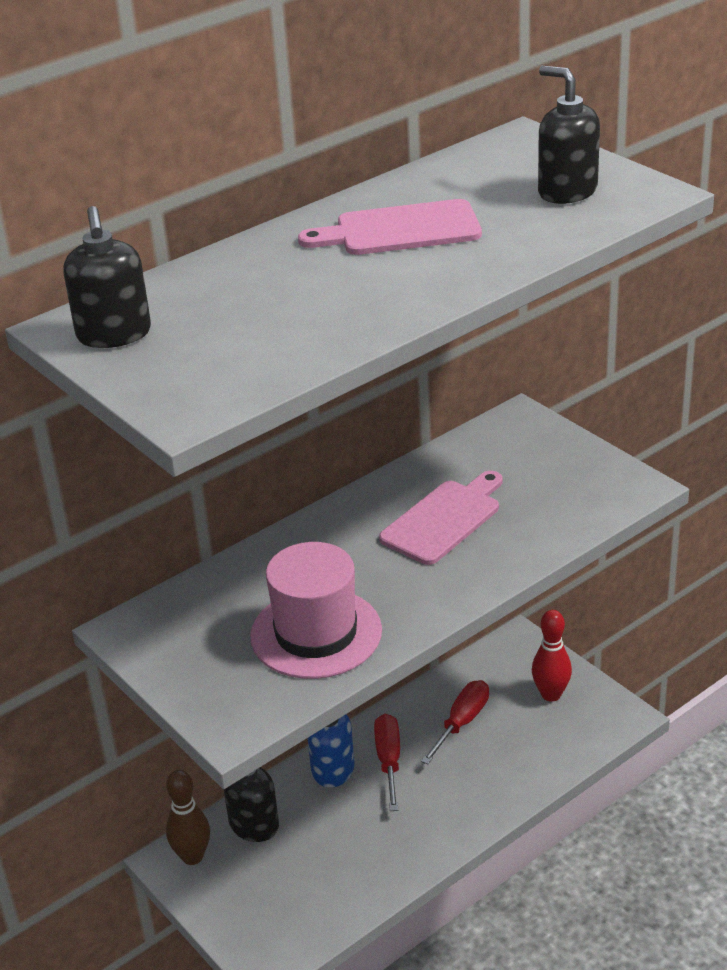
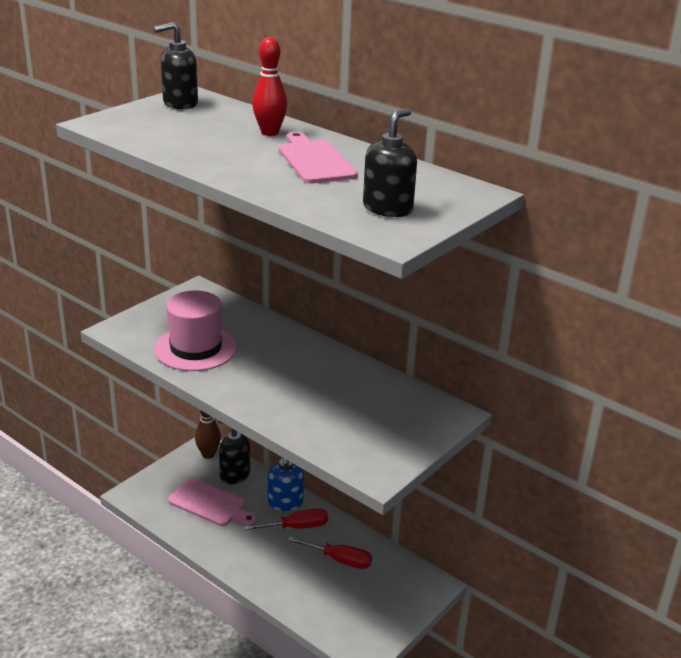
camera: 75 degrees right, 5 degrees down
(444, 519) = (317, 387): pink cutting board -> pink cutting board (210, 504)
(551, 694) = (379, 607): red bowling pin -> red bowling pin (269, 133)

